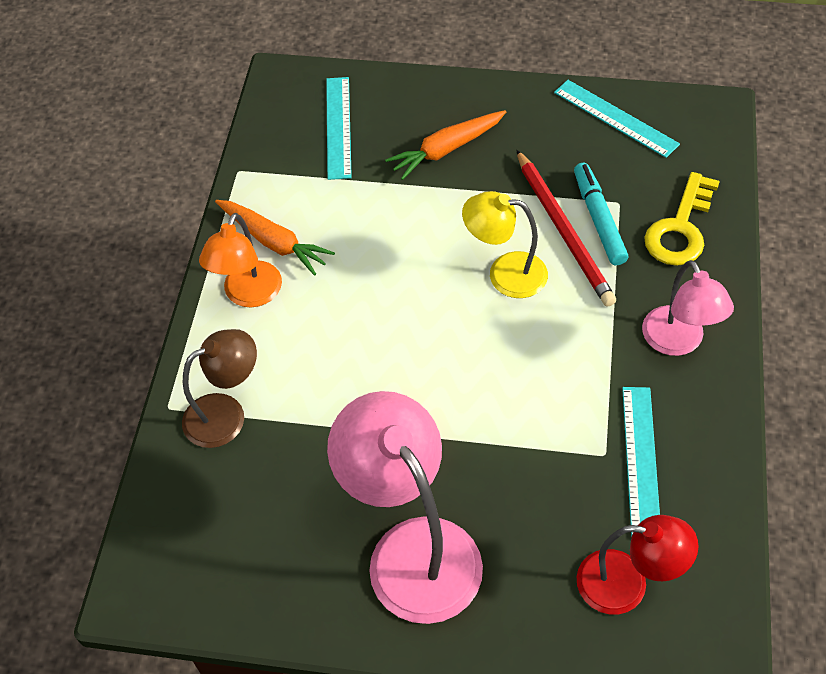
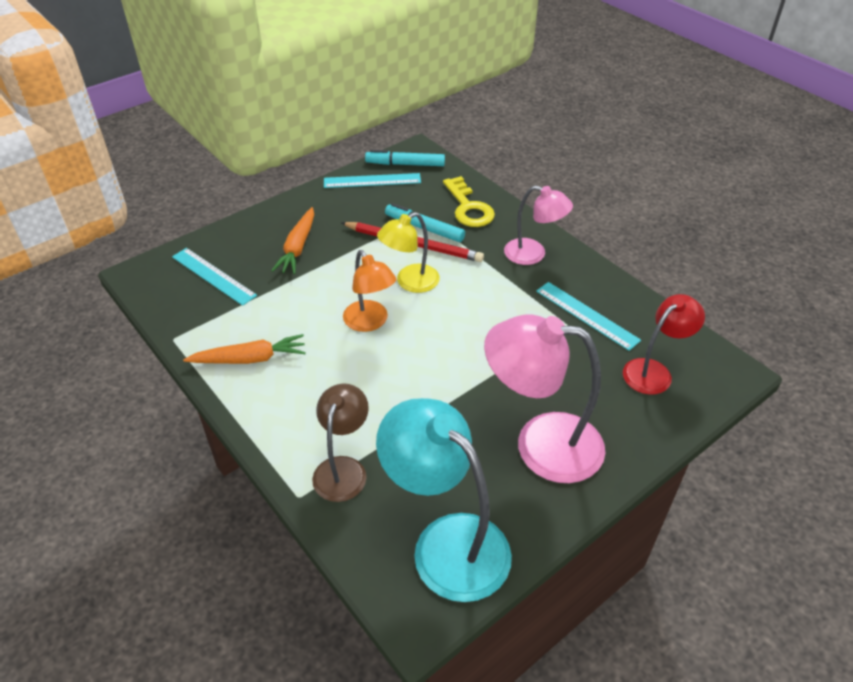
camera: 50 degrees left, 10 degrees down
(225, 556) = (446, 542): none -> turquoise lamp
(248, 295) = (271, 397): orange lamp -> orange lamp (370, 322)
(678, 120) = (405, 164): none -> turquoise marker

